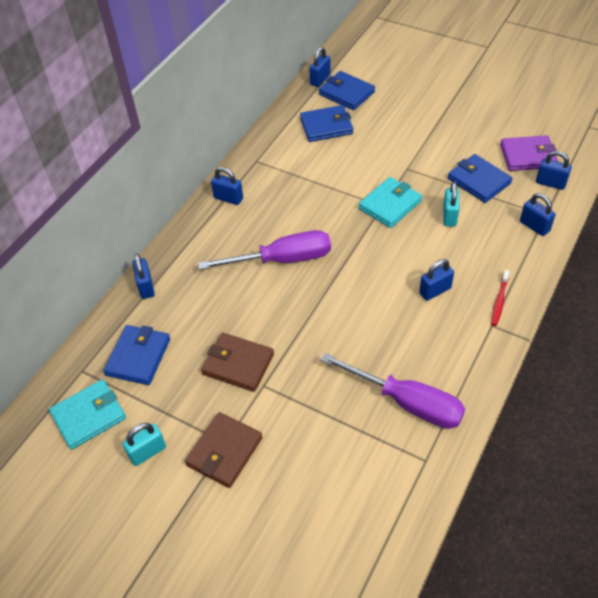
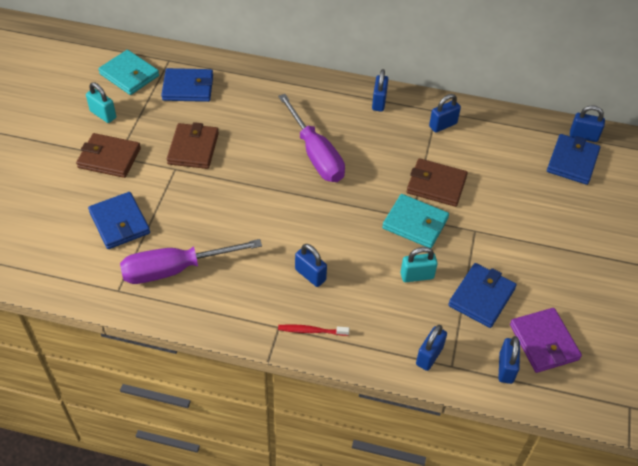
camera: 70 degrees right, 0 degrees up
(146, 287) = (259, 74): blue padlock -> blue padlock (443, 125)
(326, 126) = (511, 154): blue wallet -> blue wallet (119, 223)
(348, 181) = (436, 185): none -> brown wallet
(407, 402) = (175, 269): purple screwdriver -> purple screwdriver turned 60 degrees clockwise

